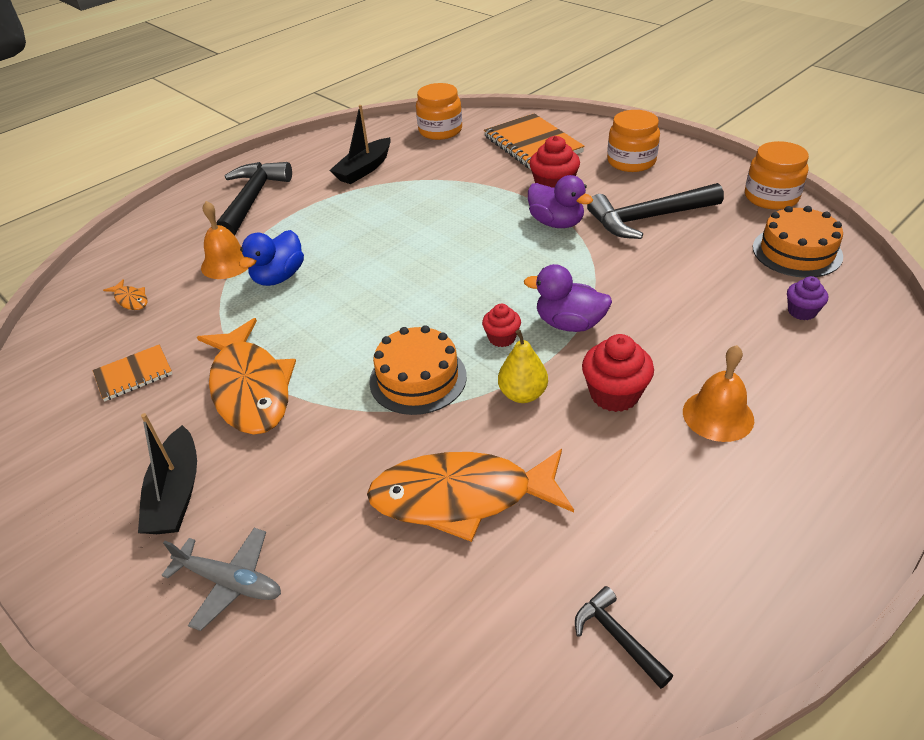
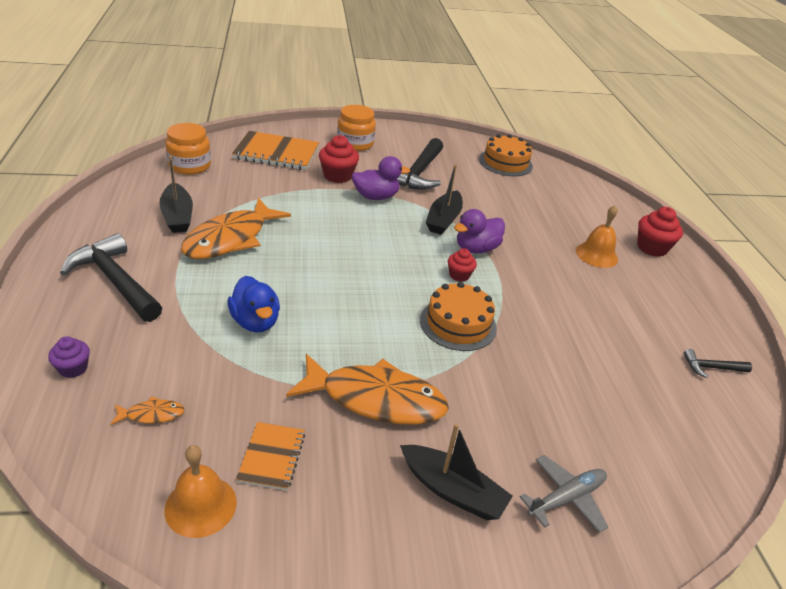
camera: 60 degrees left, 5 degrees down
(227, 263) = (190, 337): orange bell -> orange bell (200, 505)
(461, 497) = (578, 364): orange fish -> orange fish (230, 239)
(522, 394) = (517, 297): yellow pear -> none
(588, 278) = (443, 220): none -> black boat
(614, 394) = (550, 271): red cupcake -> red cupcake (652, 248)
(771, 197) = (453, 139): orange jar -> none
(801, 311) = (550, 190): purple cupcake -> purple cupcake (73, 368)

